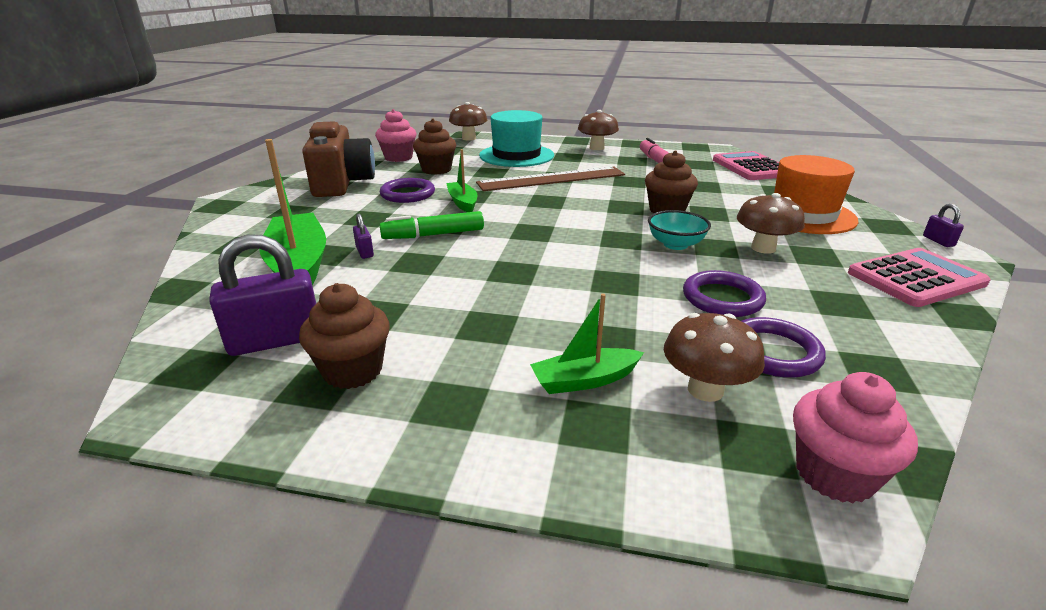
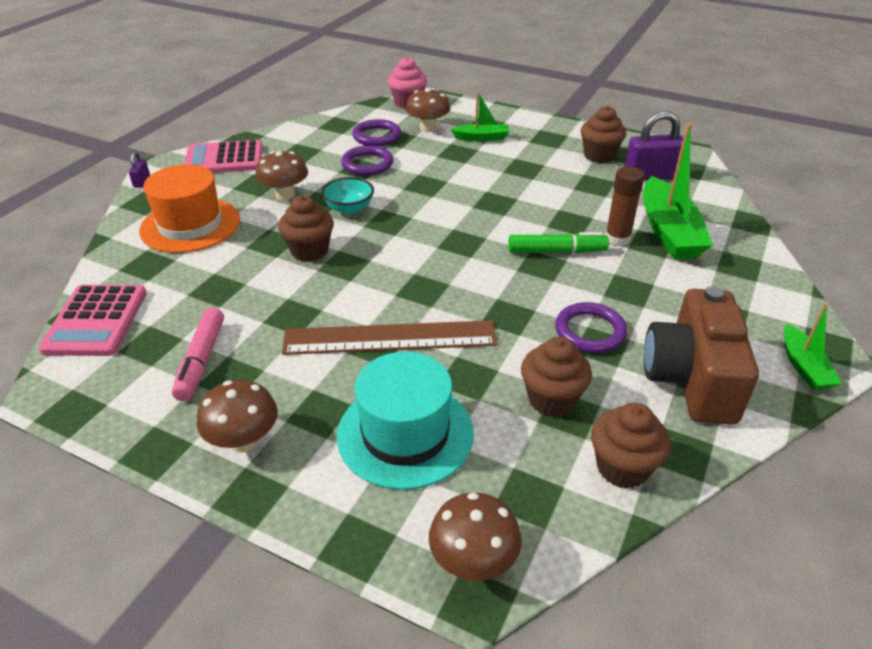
camera: 165 degrees left, 10 degrees up
(365, 252) = (617, 238): purple padlock -> brown glue stick
(398, 157) = (622, 467): pink cupcake -> brown cupcake
(462, 203) = (522, 300): green boat -> green boat (804, 367)

